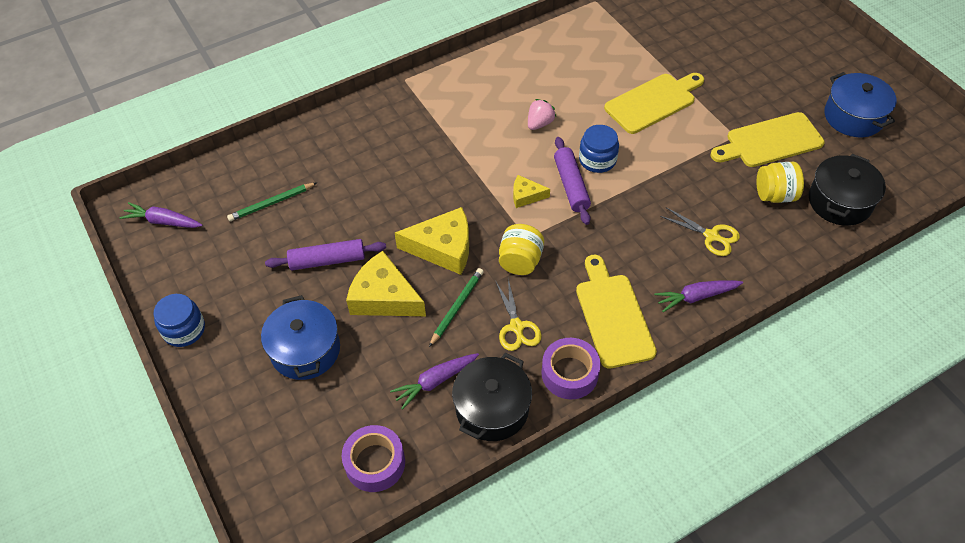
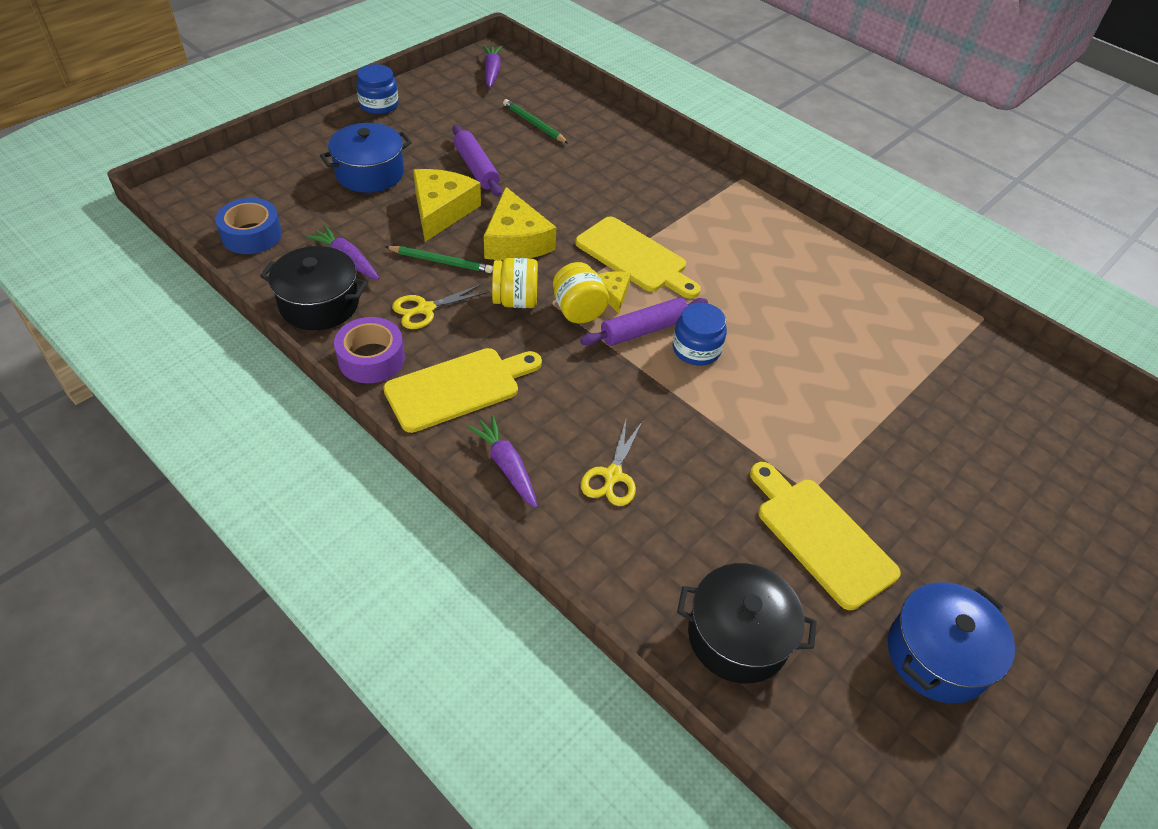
camera: 70 degrees right, 5 degrees down
(375, 463) = (251, 235): purple tape -> blue tape
(539, 123) = (731, 291): pink strawberry -> none
(653, 102) = (827, 394): yellow cutting board -> yellow cutting board (635, 257)
(775, 195) = (716, 547): yellow jar -> yellow jar (578, 310)

